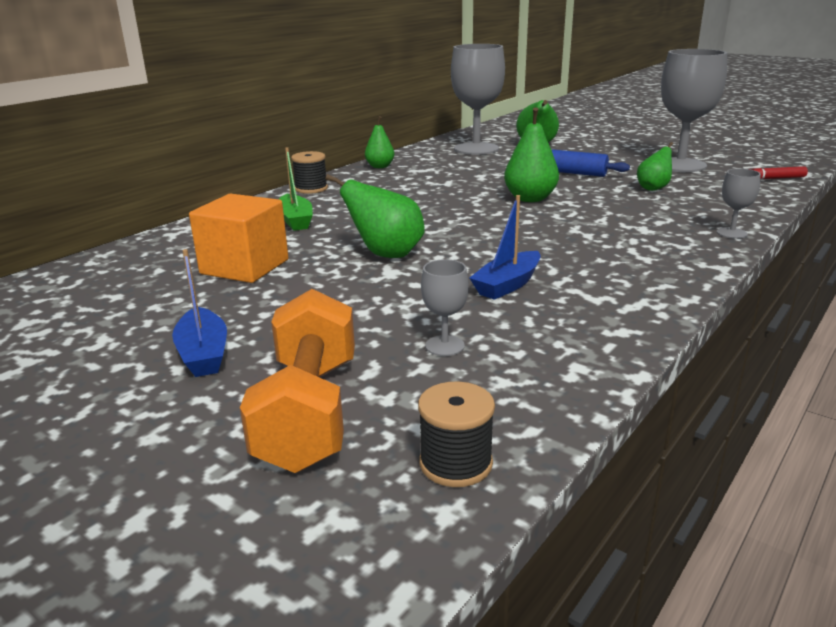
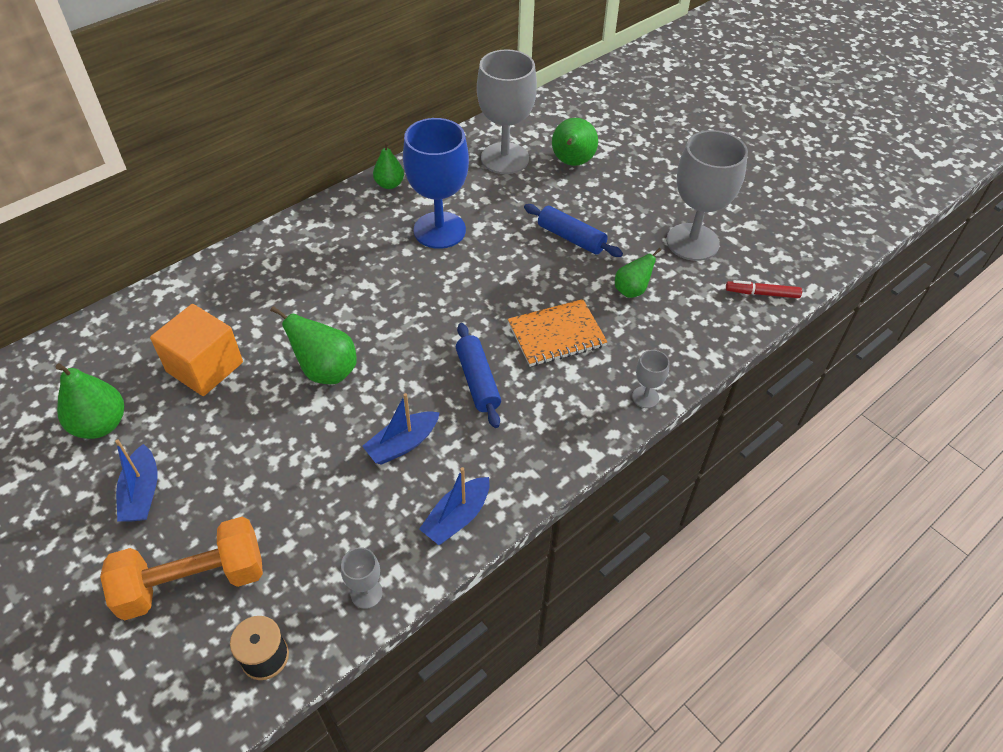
camera: 10 degrees right, 25 degrees up
(295, 220) = (271, 289): green boat -> none
(309, 412) = (193, 581): orange dumbbell -> orange dumbbell turned 60 degrees clockwise
(311, 188) = (306, 223): black spool -> none
(444, 346) = (315, 522): grey goblet -> grey goblet (366, 593)
(445, 180) = (439, 230): none -> blue goblet
(530, 199) = (500, 288): green pear -> green pear (100, 424)
(554, 243) = (478, 381): none -> blue rolling pin
(608, 213) = (556, 335): none -> orange notebook
(614, 321) = (457, 517): none -> blue boat

